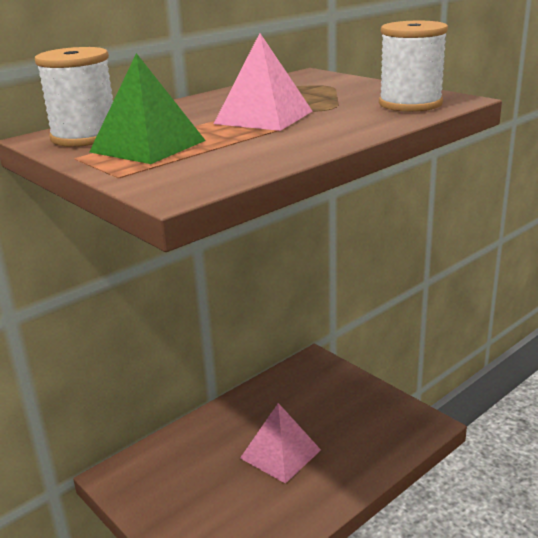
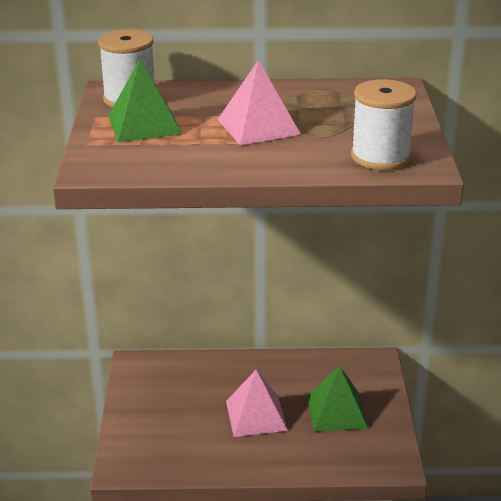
camera: 40 degrees right, 5 degrees up
(337, 412) = (337, 411): none -> green pyramid

